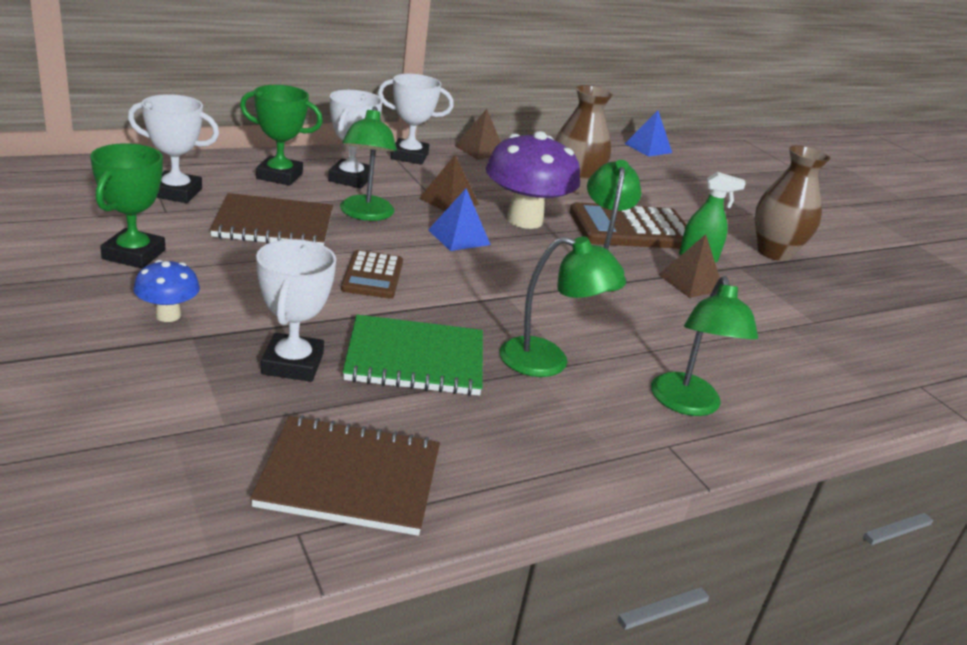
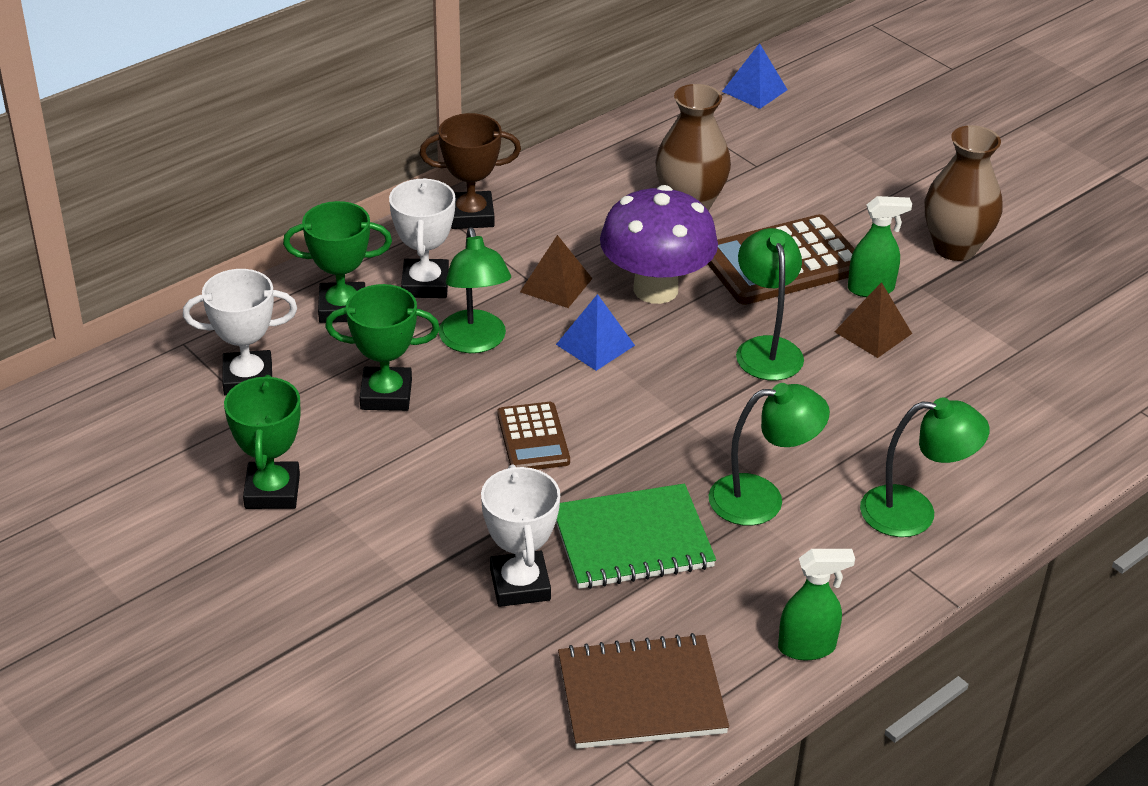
camera: 10 degrees left, 10 degrees up
(168, 315) = (364, 563): blue mushroom -> none
(274, 225) = (386, 394): brown notebook -> green trophy
(409, 156) = (471, 216): white trophy -> brown trophy
(480, 150) = (550, 172): brown pyramid -> none
(540, 482) = (807, 647): none -> green spray bottle
(687, 404) = (914, 512): green lamp -> green lamp turned 75 degrees counterclockwise

